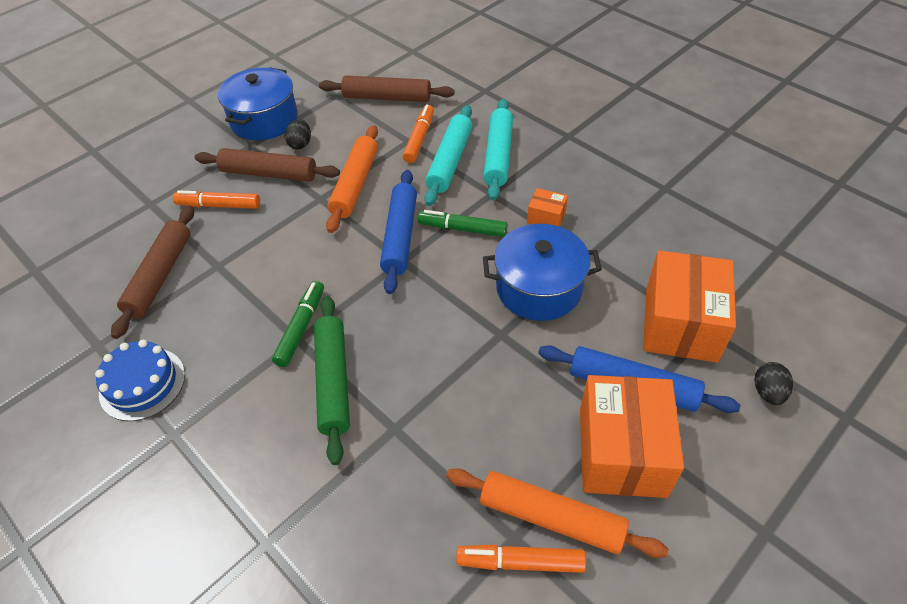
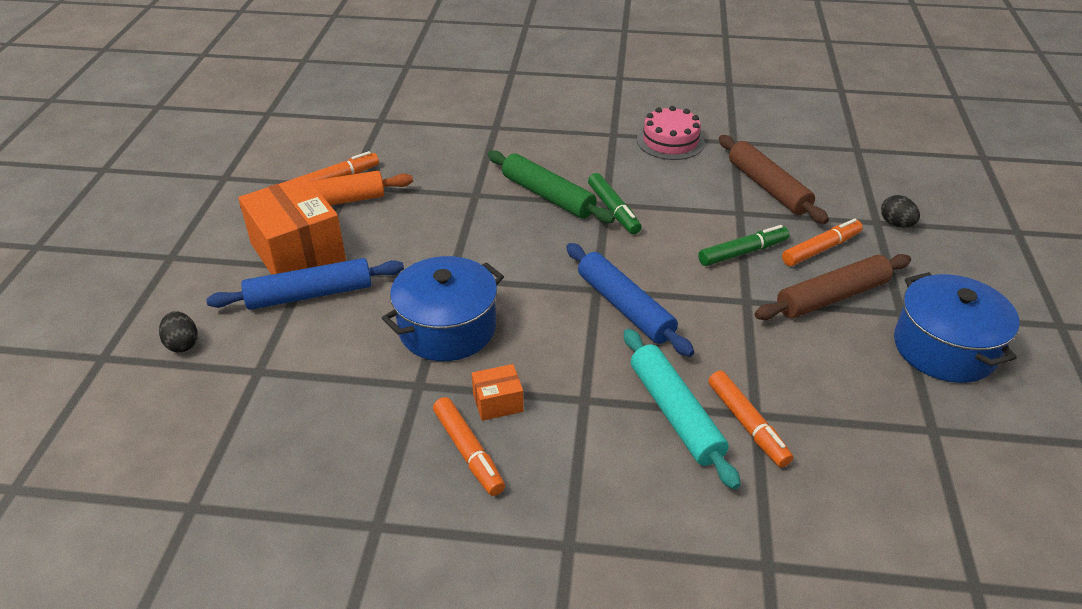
camera: 140 degrees right, 10 degrees down
(142, 384) = (670, 141): blue cake -> pink cake
(300, 144) = (858, 343): black egg -> black egg (896, 224)
(355, 184) = (735, 331): orange rolling pin -> none
(387, 97) = (871, 465): brown rolling pin -> none
(462, 229) = (574, 344): green marker -> green marker (742, 252)
(498, 155) = (629, 455): turquoise rolling pin -> none
(587, 199) = (468, 452): none -> orange marker
(680, 324) = (286, 363): orange box -> none

